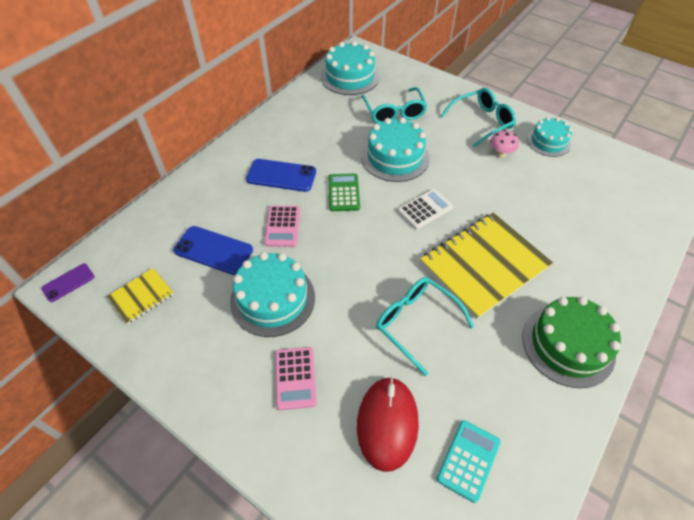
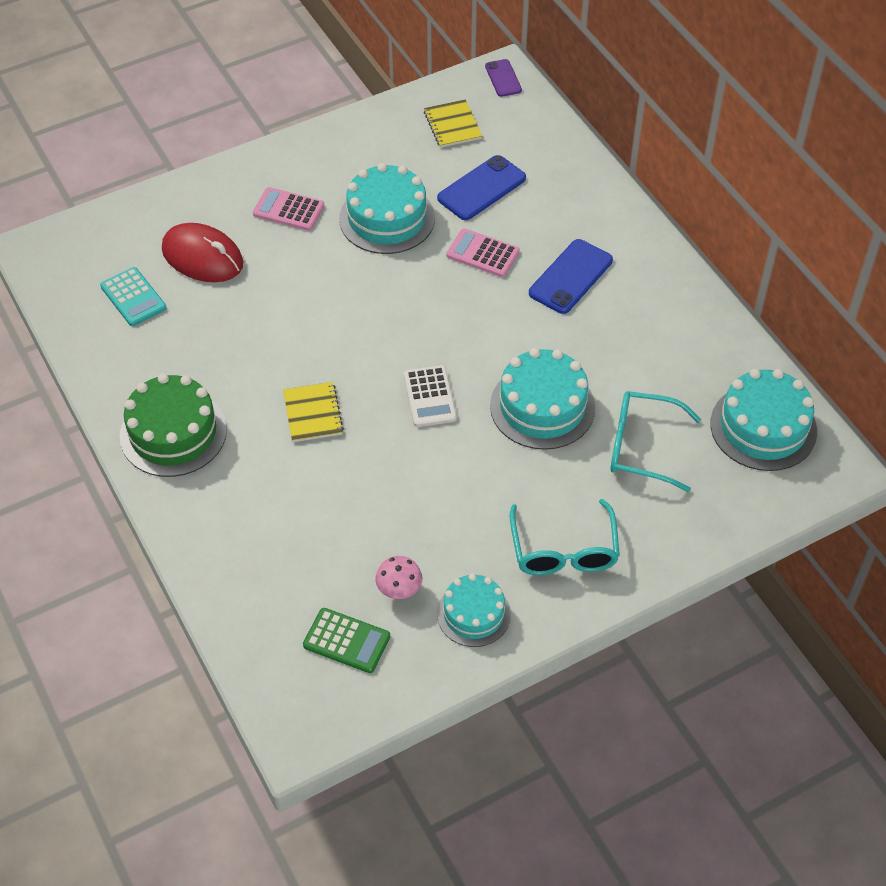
camera: 115 degrees right, 0 degrees up
(343, 193) = (505, 327): green calculator -> green calculator (346, 641)
(415, 323) = (284, 319): turquoise glasses -> none
(484, 265) = (313, 413): yellow notebook -> yellow notebook, size x0.48
(500, 154) = (481, 534): pink mushroom -> pink mushroom (399, 590)

